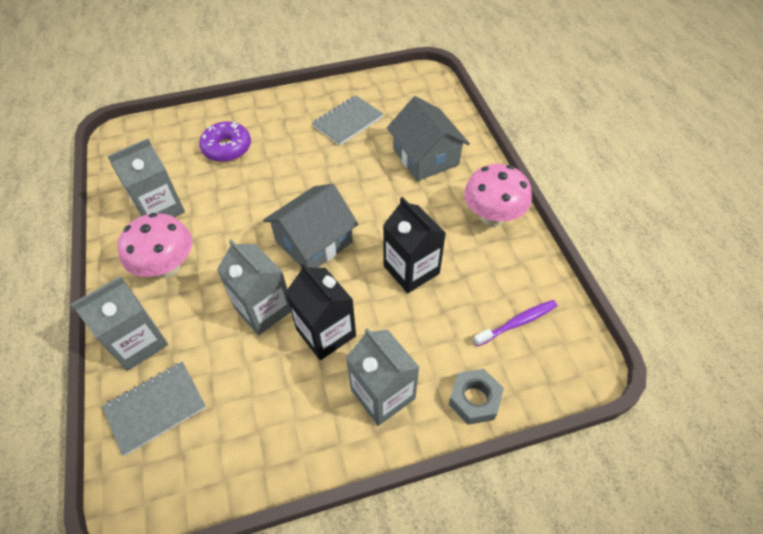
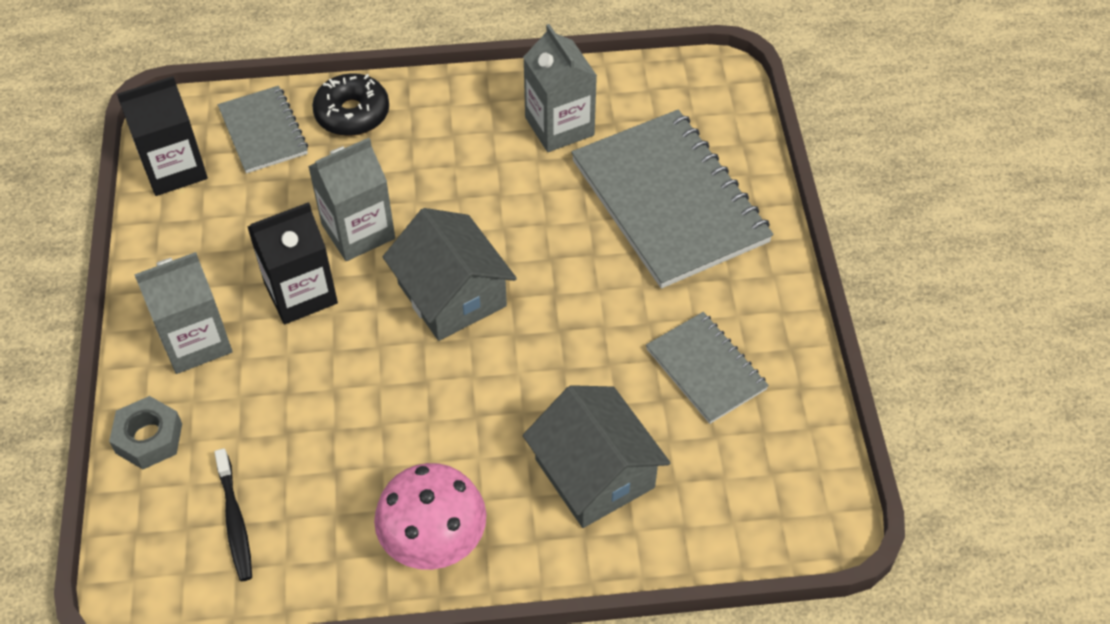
camera: 100 degrees right, 0 degrees up
(138, 342) = (352, 114): grey carton -> black donut
(168, 267) = (454, 137): pink mushroom -> none
(227, 148) = (669, 201): purple donut -> grey notebook
(411, 269) = (367, 406): black carton -> black carton (174, 169)
(425, 157) = (594, 473): grey house -> grey house turned 75 degrees clockwise
(517, 323) = (235, 521): purple toothbrush -> black toothbrush

